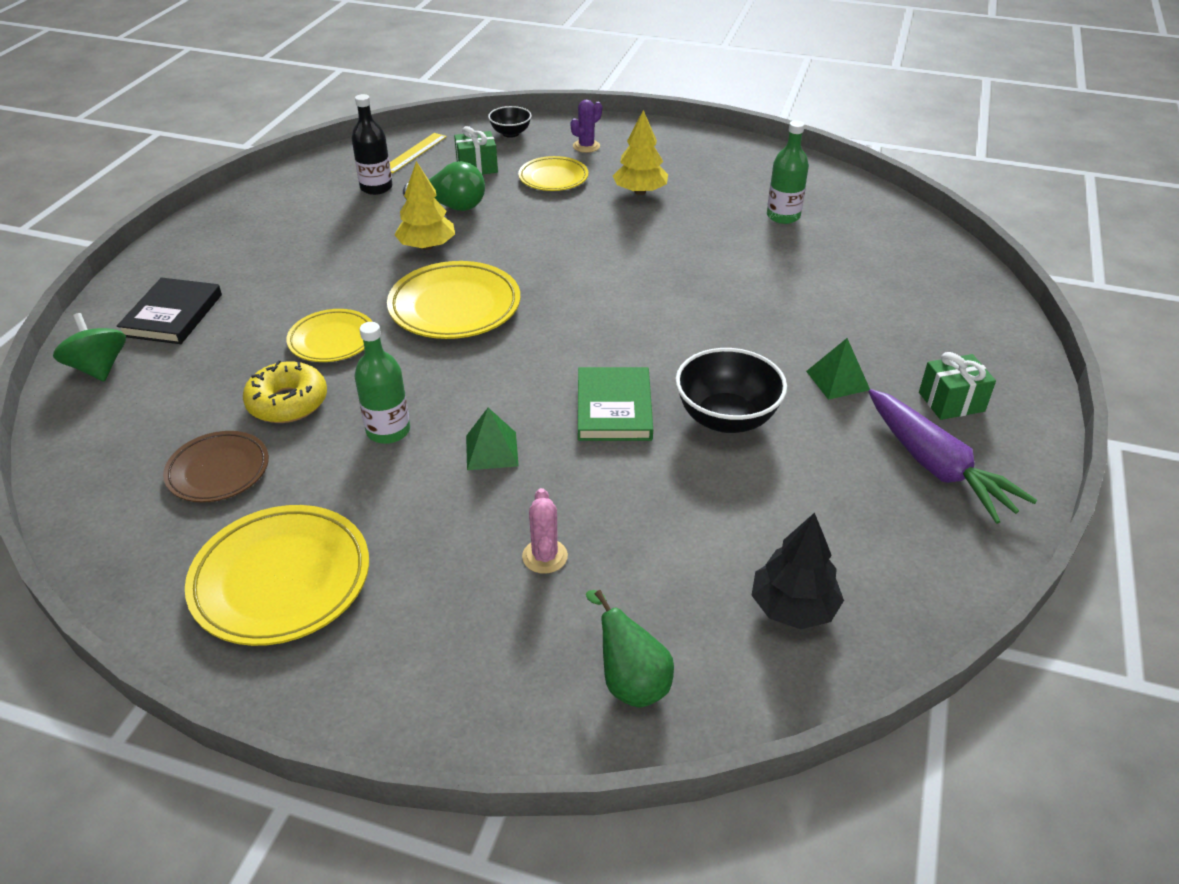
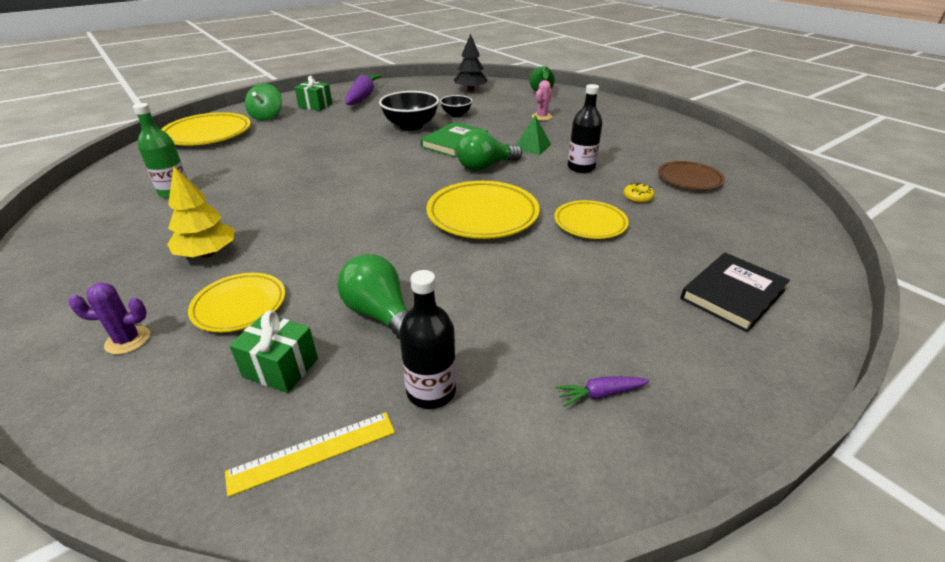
camera: 145 degrees left, 5 degrees down
(99, 368) = (796, 267): green spinning top -> green spinning top (267, 116)
(271, 219) = (600, 394): none -> purple carrot
(281, 580) = (660, 138): yellow plate -> yellow plate (208, 134)
(288, 402) = (637, 197): yellow donut -> yellow donut, size x0.51
(388, 431) = (581, 167): green bottle -> black bottle
(427, 246) = (453, 274): yellow tree -> none
(510, 133) = (146, 423): black bowl -> black bowl (456, 114)
(520, 377) = (485, 167): none -> green light bulb
(837, 380) = (340, 122): green pyramid -> none

